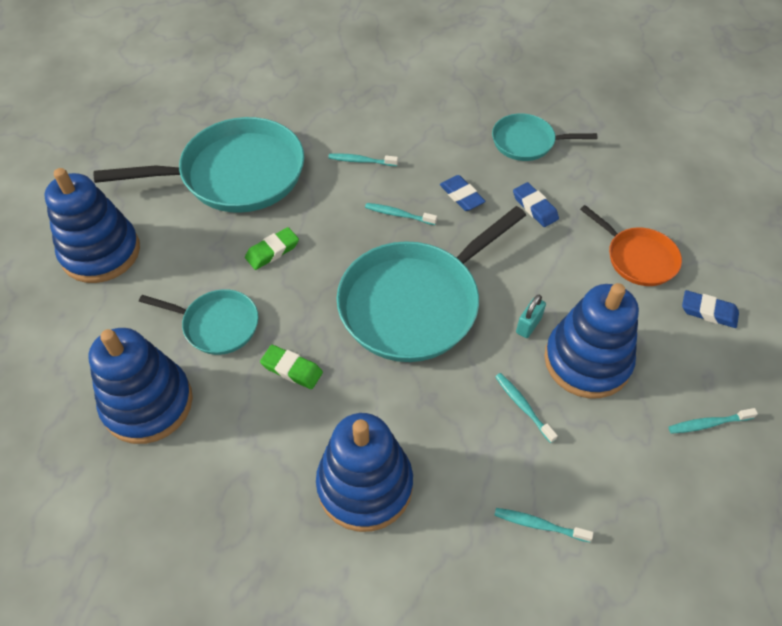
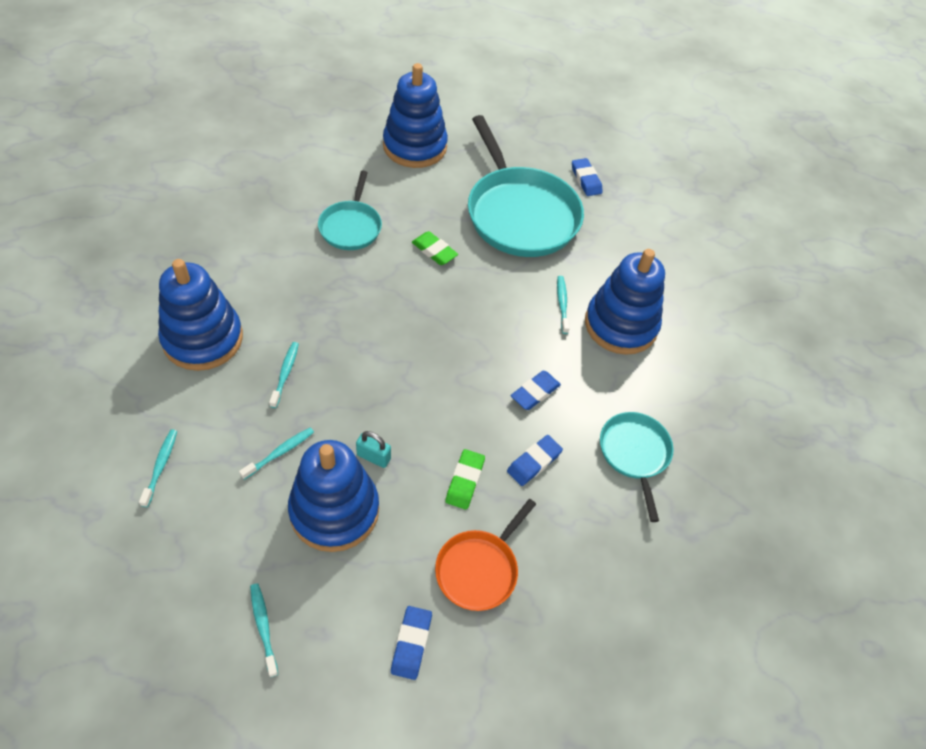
camera: 75 degrees right, 0 degrees up
(148, 403) = (275, 199): blue stacking toy -> blue stacking toy (620, 325)
(201, 117) = (586, 180): none -> blue eraser
(292, 369) = (311, 279): green eraser -> green eraser (465, 481)
(399, 215) = (497, 340): turquoise toothbrush -> turquoise toothbrush (285, 374)
(414, 303) = (389, 360): turquoise pan -> none

